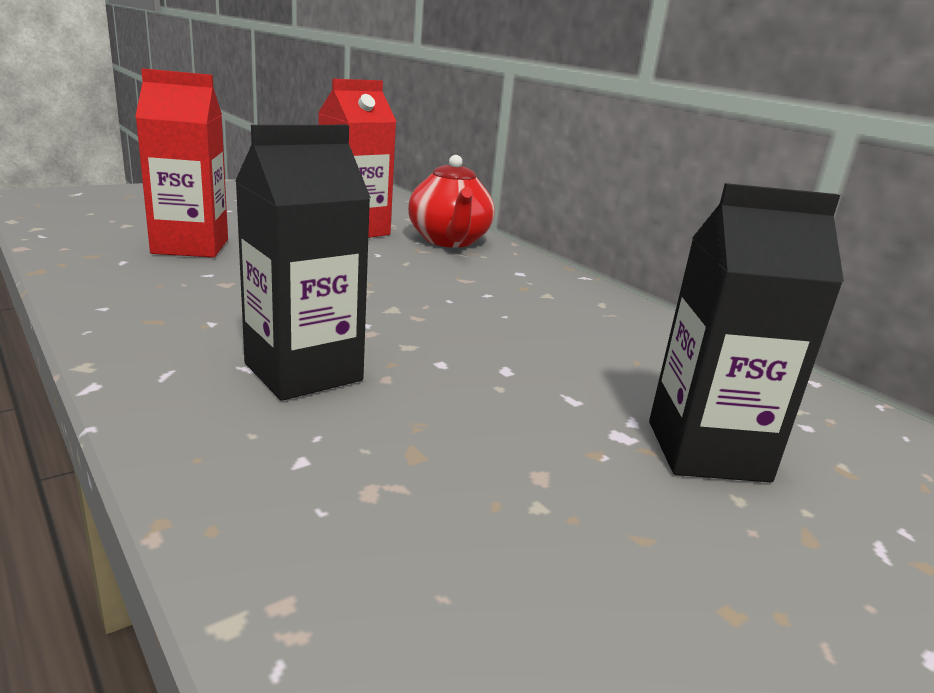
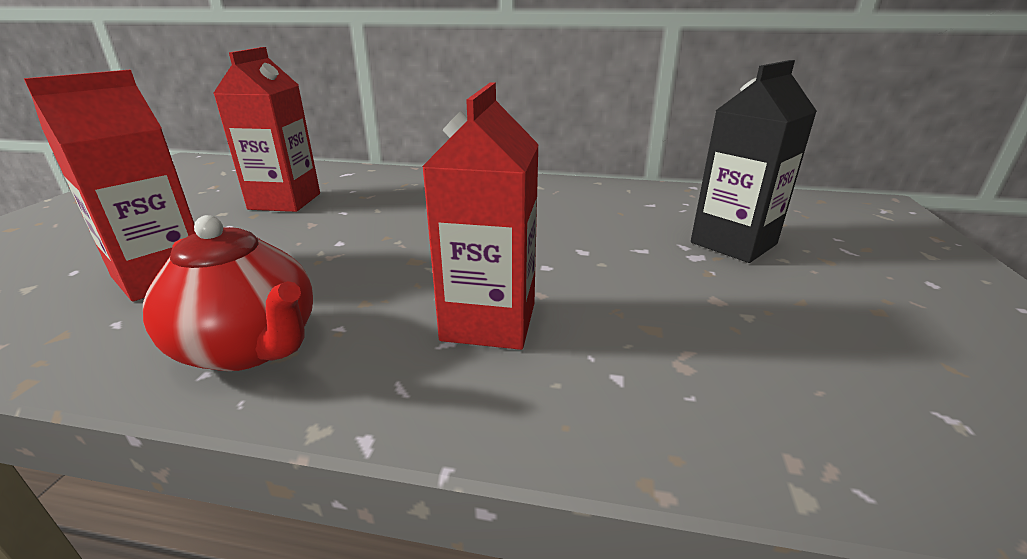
camera: 40 degrees left, 5 degrees up
(303, 372) = (489, 321): black carton -> red carton
(449, 241) = (372, 182): red teapot -> red teapot (251, 347)

